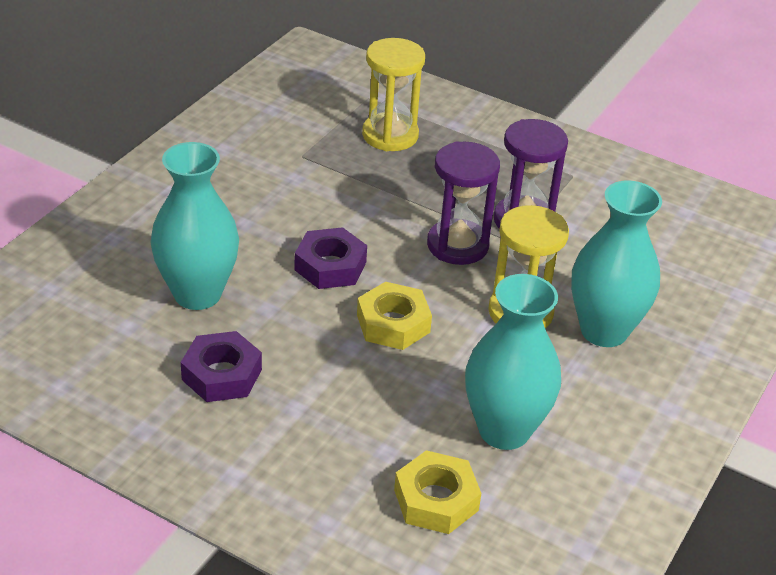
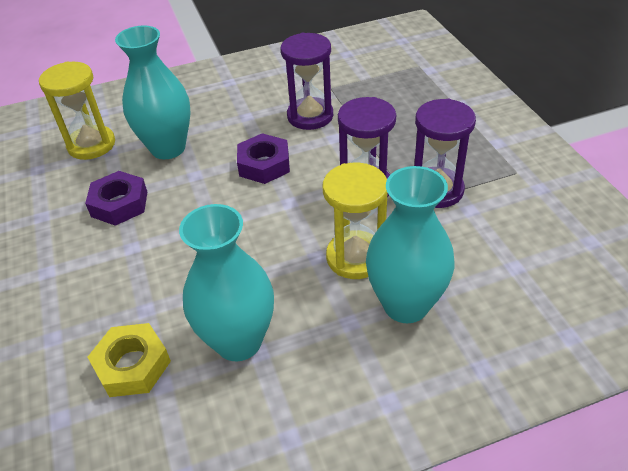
camera: 45 degrees right, 5 degrees up
(316, 195) = (310, 116): none -> purple hourglass
(390, 135) = (405, 95): yellow hourglass -> yellow hourglass (91, 145)
(393, 323) = (257, 221): yellow nut -> none

